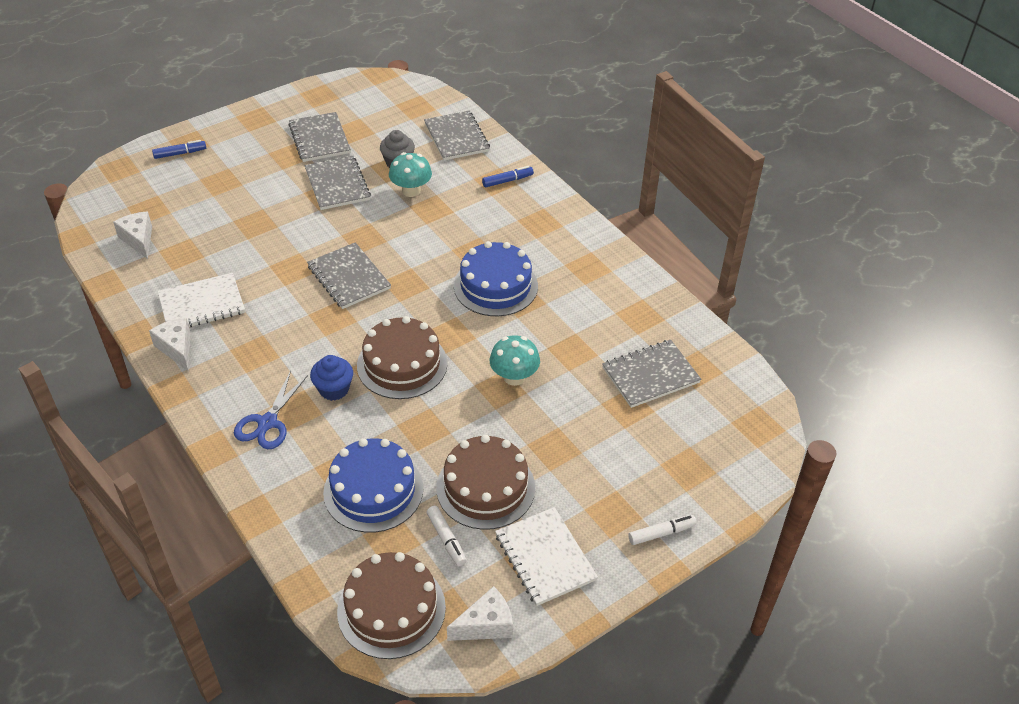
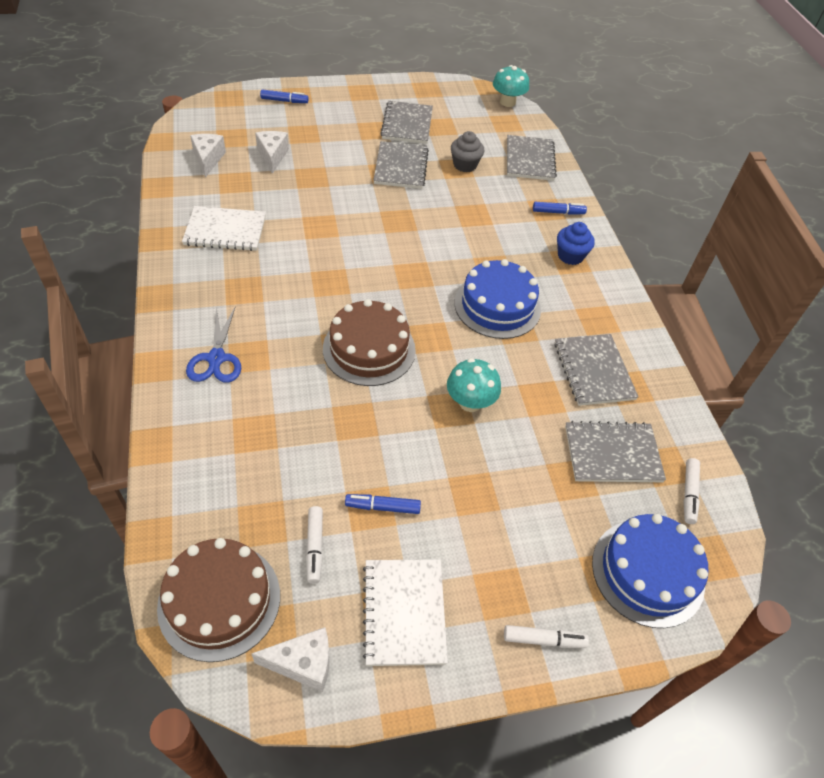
camera: 20 degrees right, 5 degrees up
(177, 348) = (181, 261): white cheese -> white cheese (272, 156)
(267, 423) = (216, 358): blue scissors -> blue scissors turned 45 degrees counterclockwise
(334, 389) = (293, 349): blue cupcake -> blue cupcake (570, 256)
(349, 277) = (365, 251): grey notebook -> grey notebook (593, 371)
(373, 490) = (273, 464): blue cake -> blue cake (647, 572)
(411, 190) = (463, 193): turquoise mushroom -> turquoise mushroom (507, 102)
(485, 487) = (383, 507): brown cake -> blue marker
(723, 383) = (689, 493): none -> white marker

